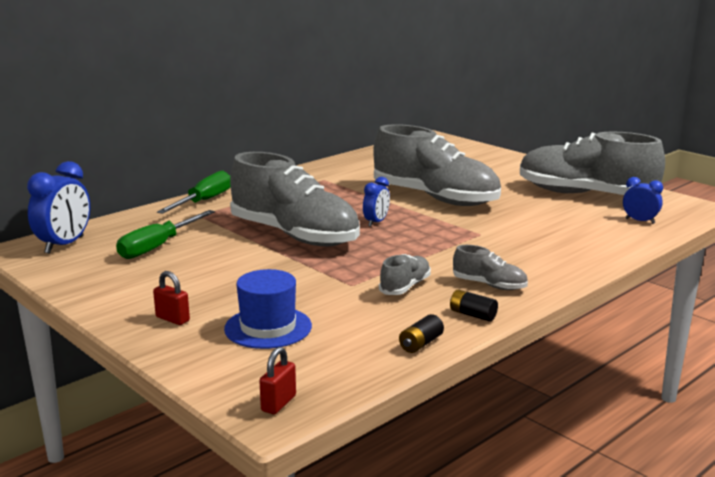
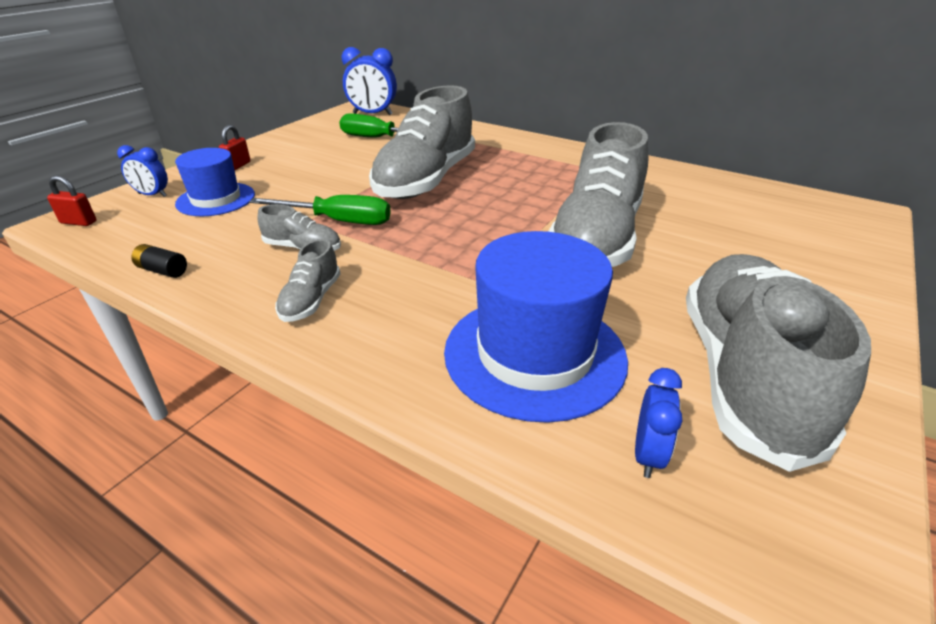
camera: 75 degrees right, 15 degrees up
(204, 201) = (493, 135): green screwdriver -> green screwdriver (338, 221)
(376, 222) = (485, 212): blue clock -> blue clock (152, 195)
(472, 315) = (226, 295): black battery -> none
(563, 231) = (534, 354): none -> blue hat

